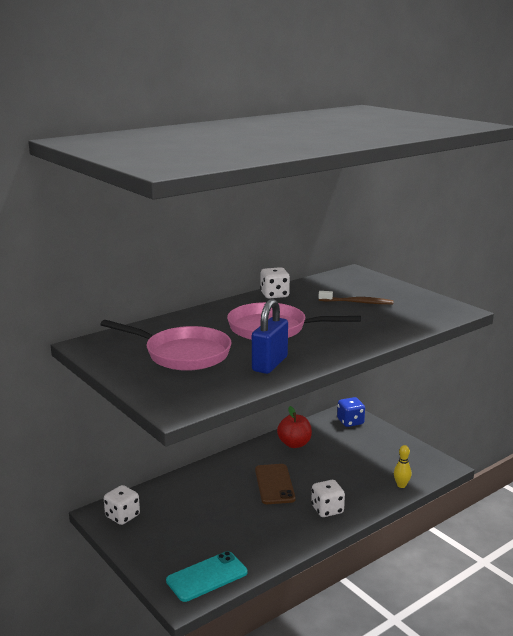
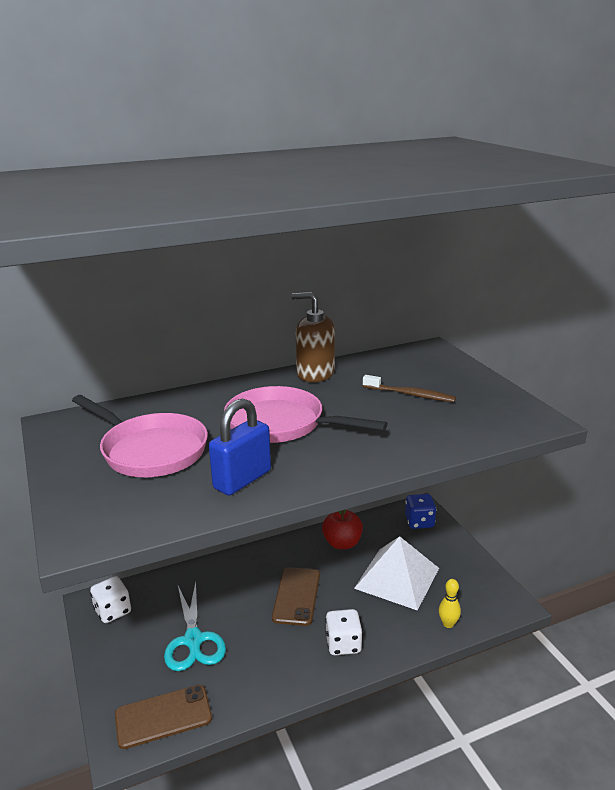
camera: 15 degrees right, 5 degrees up
(204, 526) = (193, 641): none -> turquoise scissors
(207, 576) = (163, 716): turquoise phone -> brown phone
(274, 295) = (315, 373): white dice -> brown soap dispenser
(349, 461) = (397, 578): none -> white pyramid

